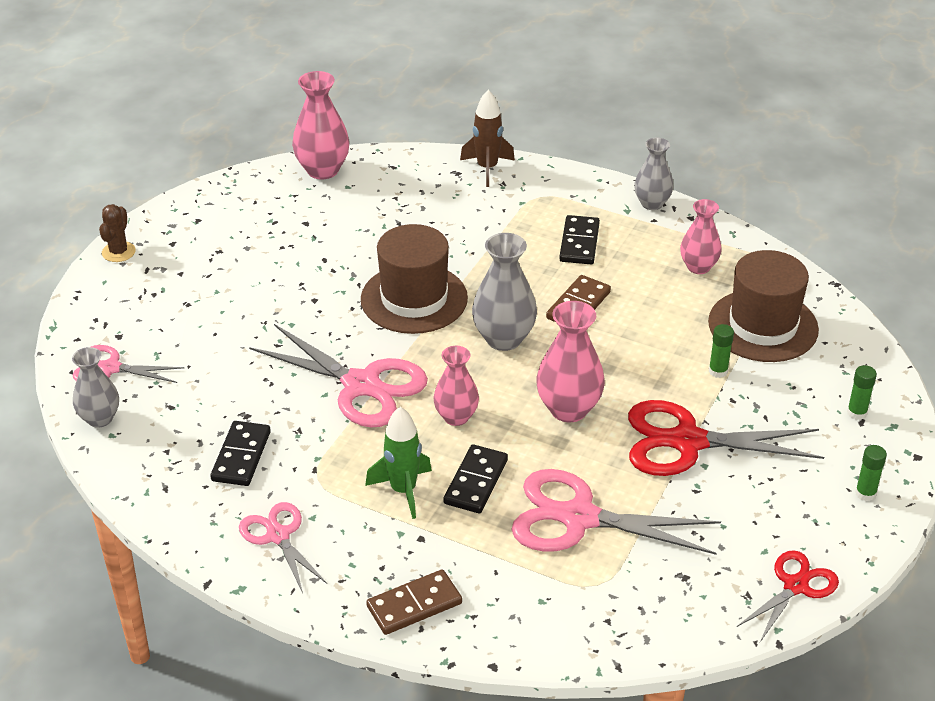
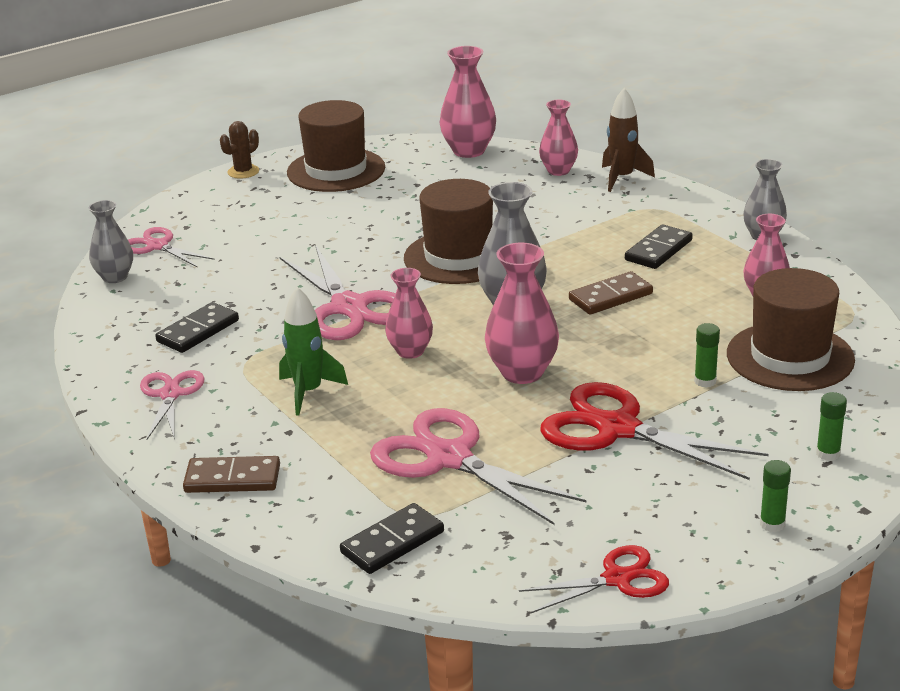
camera: 30 degrees right, 10 degrees down
(212, 226) = (336, 170): none -> brown hat
(424, 174) = (558, 171): none -> pink vase
(475, 482) = (379, 403): black domino -> black domino (392, 542)

